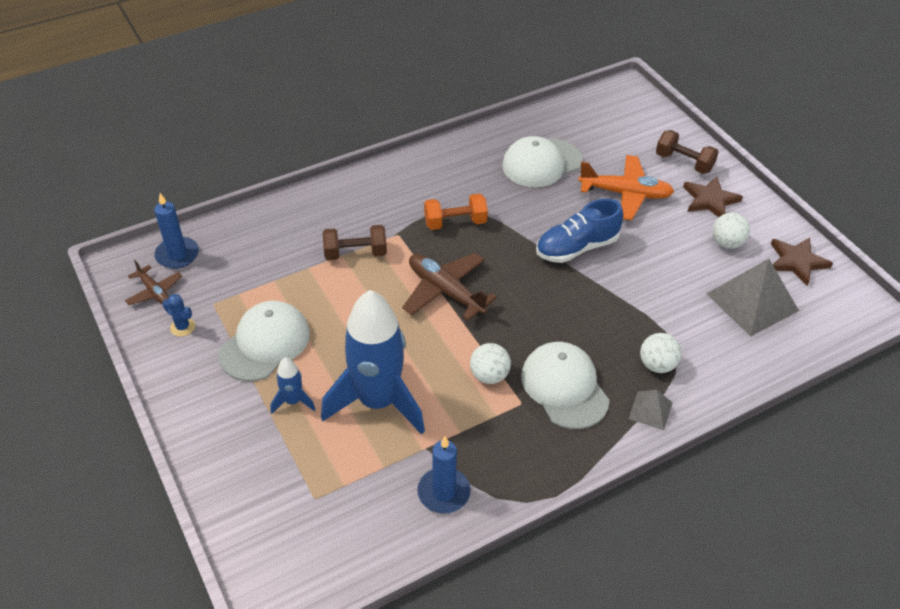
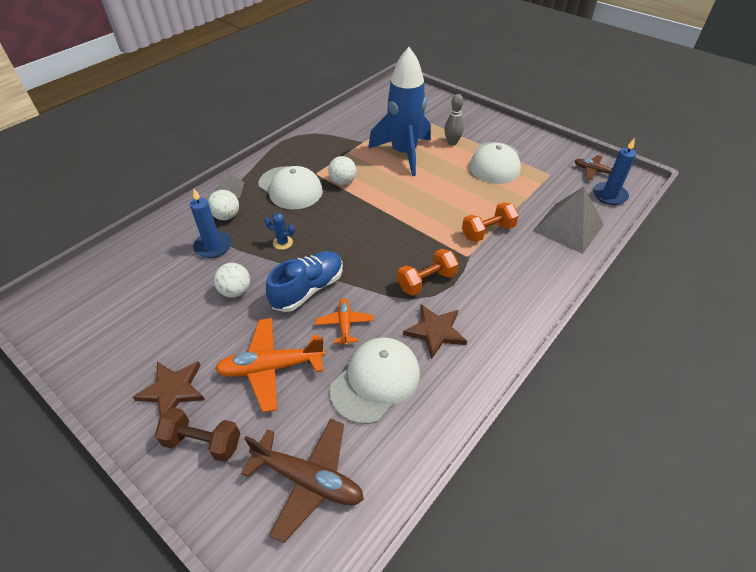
camera: 160 degrees right, 0 degrees up
(182, 327) = (553, 158): blue cactus -> blue cactus (282, 242)
(293, 401) = (452, 142): blue rocket -> grey bowling pin
(355, 253) = (488, 232): brown dumbbell -> orange dumbbell
(443, 492) = (343, 128): blue candle -> blue candle (213, 246)
(445, 291) = (401, 223): brown plane -> brown plane (308, 480)
(551, 208) = (345, 324): none -> orange plane
(727, 243) = (159, 338): white ball -> white ball (235, 291)
(752, 302) = (143, 284): grey pyramid -> grey pyramid (568, 227)
(796, 262) = (88, 338): brown star -> brown star (435, 331)

